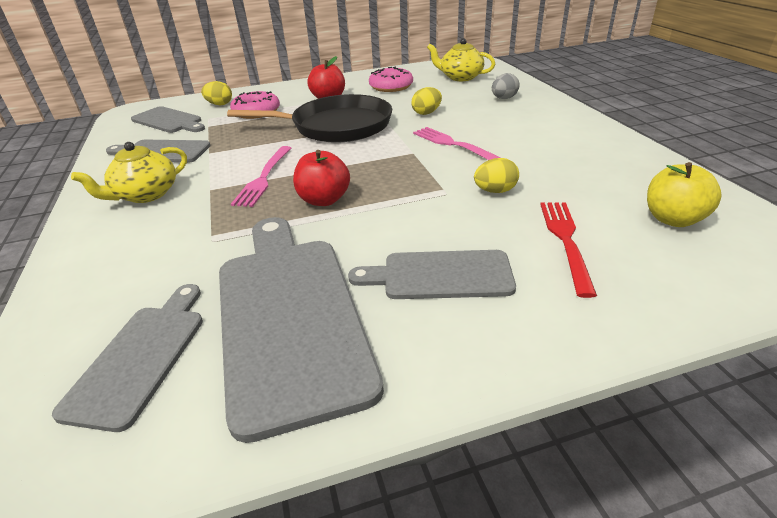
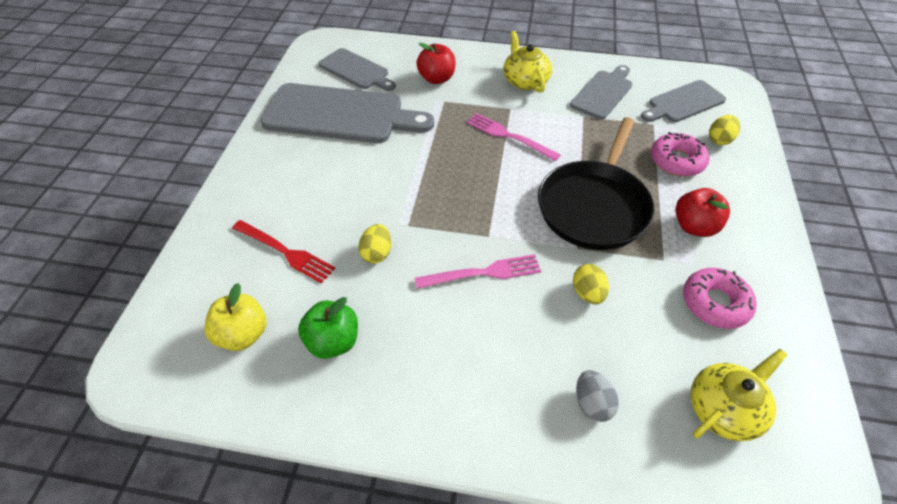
camera: 115 degrees right, 15 degrees up
(324, 200) = (446, 157): red apple -> red apple (436, 79)
(440, 275) = (314, 177): grey cutting board -> none
(601, 177) = (333, 341): none -> green apple

